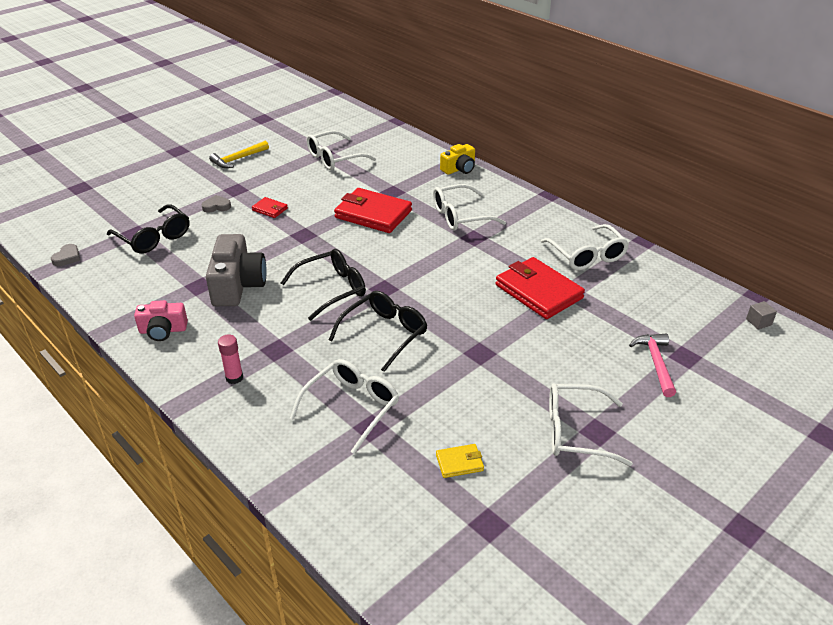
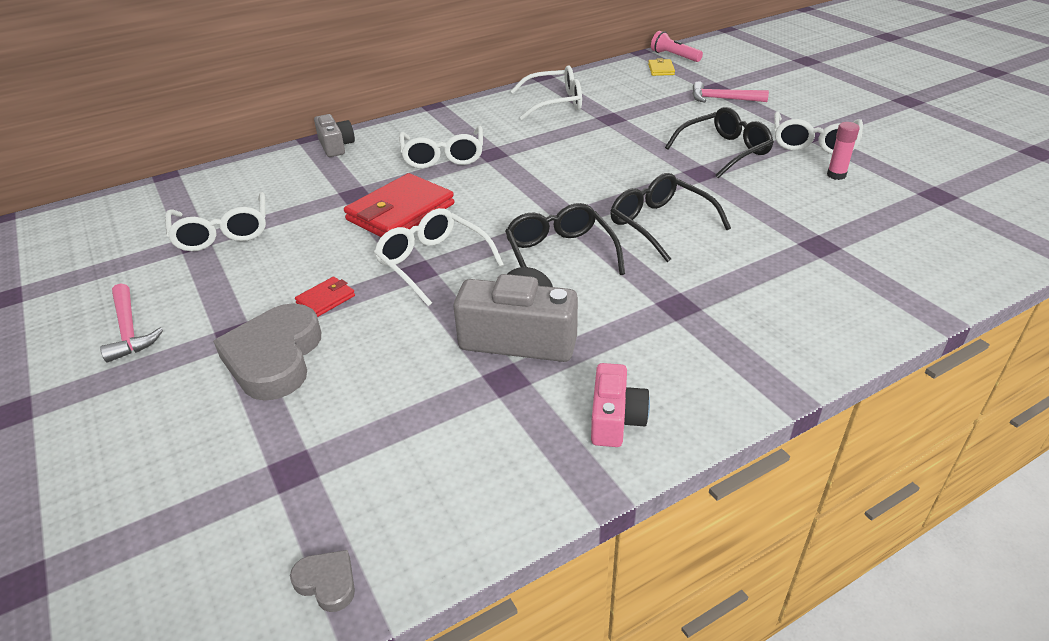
camera: 75 degrees left, 0 degrees up
(154, 237) = (328, 439): black glasses -> black glasses (724, 151)
(216, 206) = (274, 358): grey heart -> grey heart, size x2.28
(234, 378) = (734, 344): pink glue stick -> pink glue stick (836, 175)
(238, 159) = (129, 330): yellow hammer -> pink hammer
(351, 407) = (788, 255): white glasses -> white glasses (433, 263)
(459, 169) = (336, 146): yellow camera -> grey camera
(459, 462) = (863, 200): yellow wallet -> yellow wallet (661, 69)
(538, 292) = (606, 132): red wallet -> none
(758, 322) = (674, 56): grey cube -> pink flashlight

